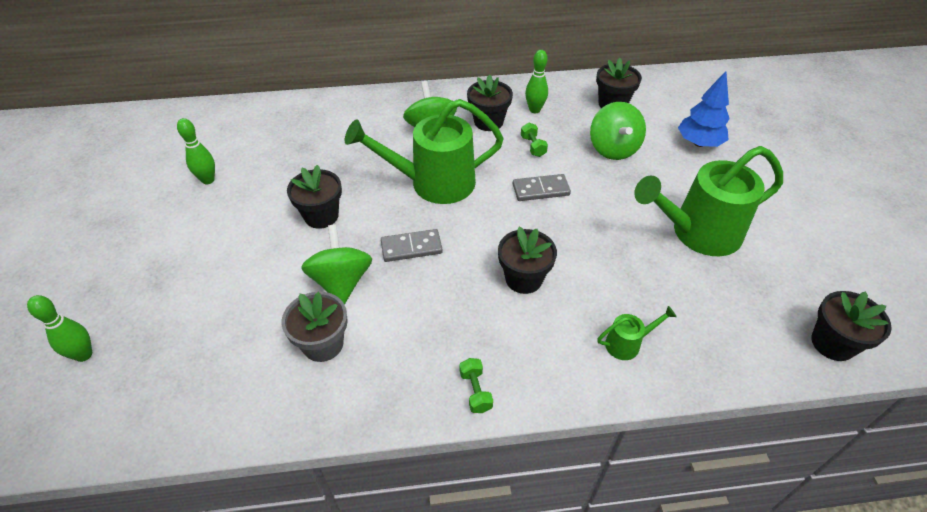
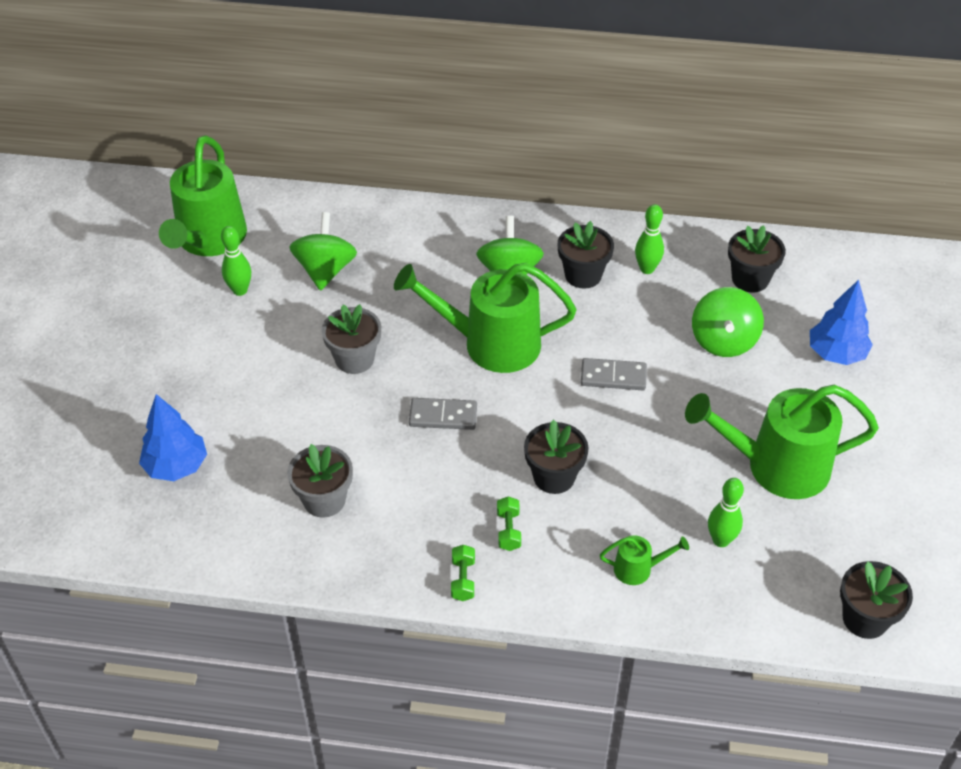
camera: 15 degrees right, 0 degrees up
(84, 355) = (94, 460): green bowling pin -> green bowling pin (721, 540)
(171, 343) = (176, 466): none -> blue tree
(174, 147) = (209, 241): none -> green watering can
(321, 216) = (354, 359): black flower pot -> grey flower pot
(341, 282) = (358, 439): green spinning top -> green spinning top (325, 270)
(533, 146) = (625, 319): green dumbbell -> green dumbbell (508, 530)

